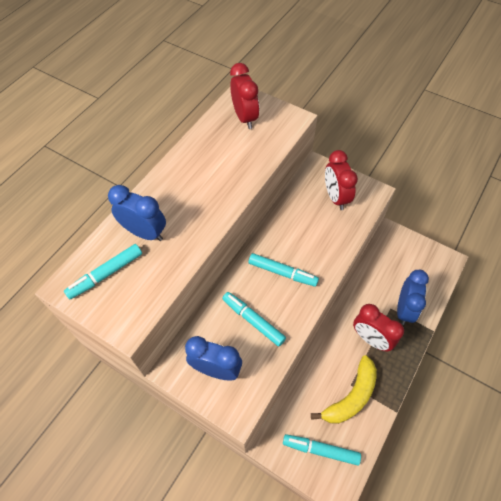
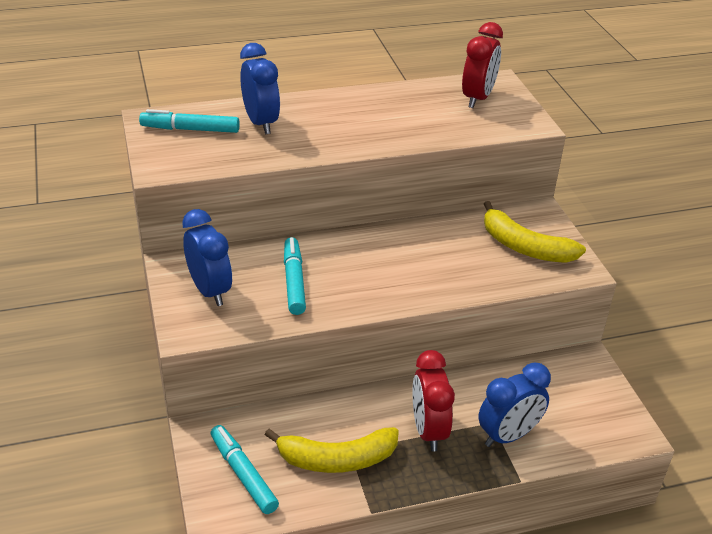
camera: 40 degrees right, 20 degrees down
(282, 273) = (376, 267): turquoise marker -> none
(335, 197) = (525, 247): red clock -> yellow banana

